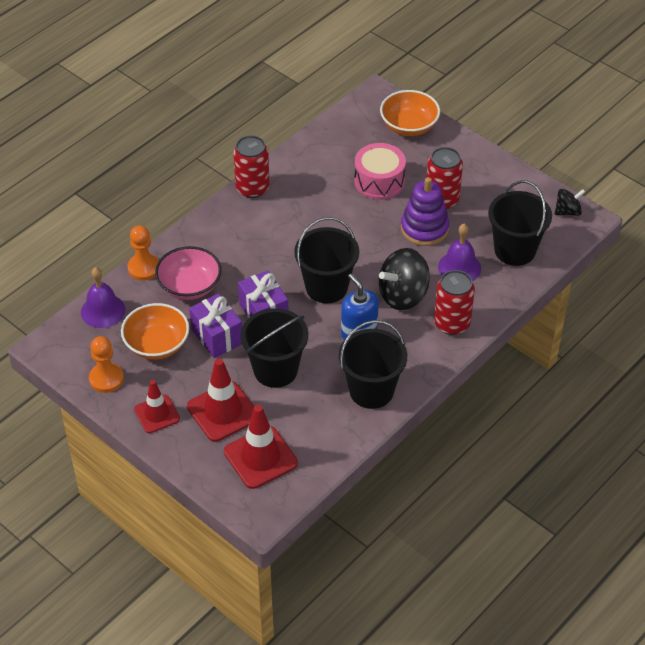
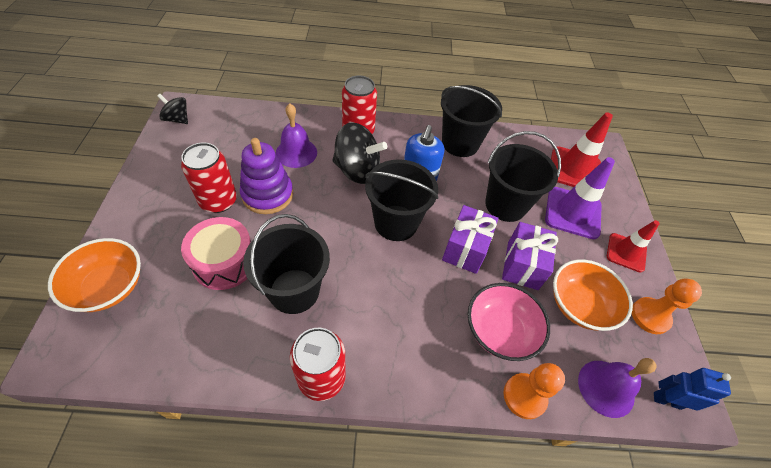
camera: 135 degrees left, 5 degrees up
(63, 335) = (667, 400): none -> blue robot
(223, 411) = (573, 213): red traffic cone -> purple traffic cone
(515, 250) = (249, 130): black bucket -> black bucket (294, 291)

